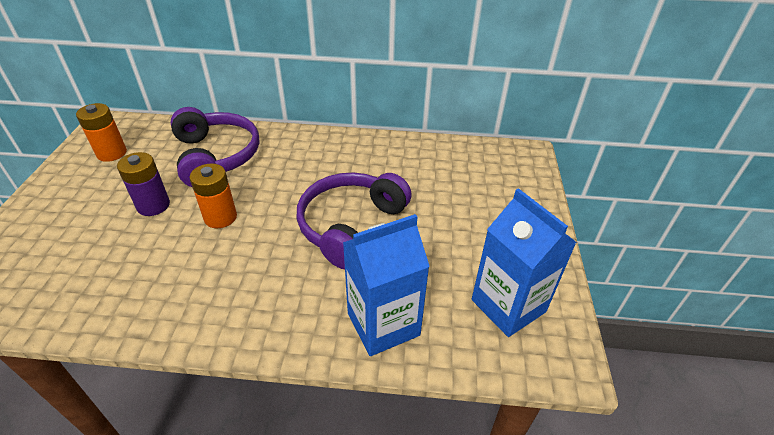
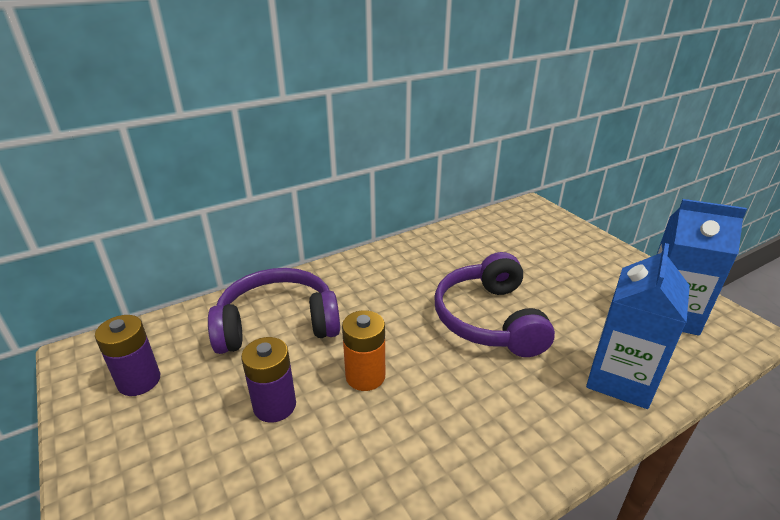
camera: 35 degrees left, 10 degrees down
(112, 153) = (139, 381): orange battery -> purple battery
(216, 156) = (278, 324): purple headphones -> purple headphones turned 45 degrees counterclockwise

